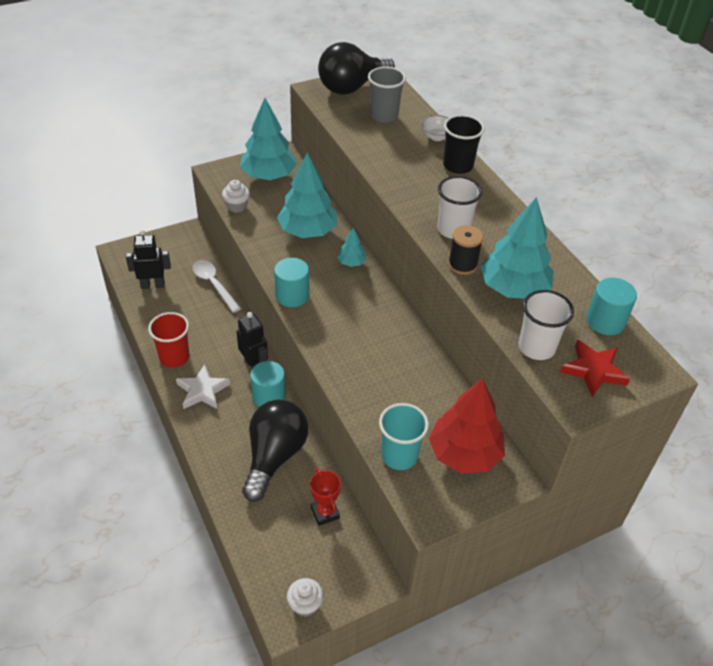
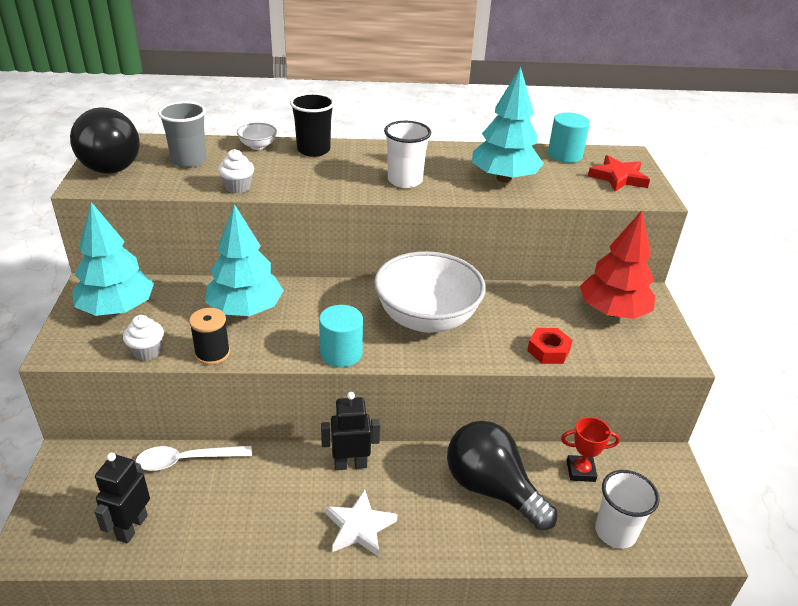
camera: 65 degrees left, 10 degrees down
(174, 357) = (285, 541): red cup -> none
(269, 396) = (403, 466): turquoise cylinder -> none
(305, 605) = (689, 525): white cupcake -> white cupcake (238, 187)
(351, 262) = (322, 295): turquoise tree -> none
(364, 329) = (426, 318): none -> white bowl
(374, 417) = (548, 350): none -> red nut
(399, 456) = (603, 351): turquoise cup -> none
(462, 264) = (457, 191): black spool -> black spool (212, 354)
(536, 347) = (582, 192): white cup -> white cup (615, 532)

